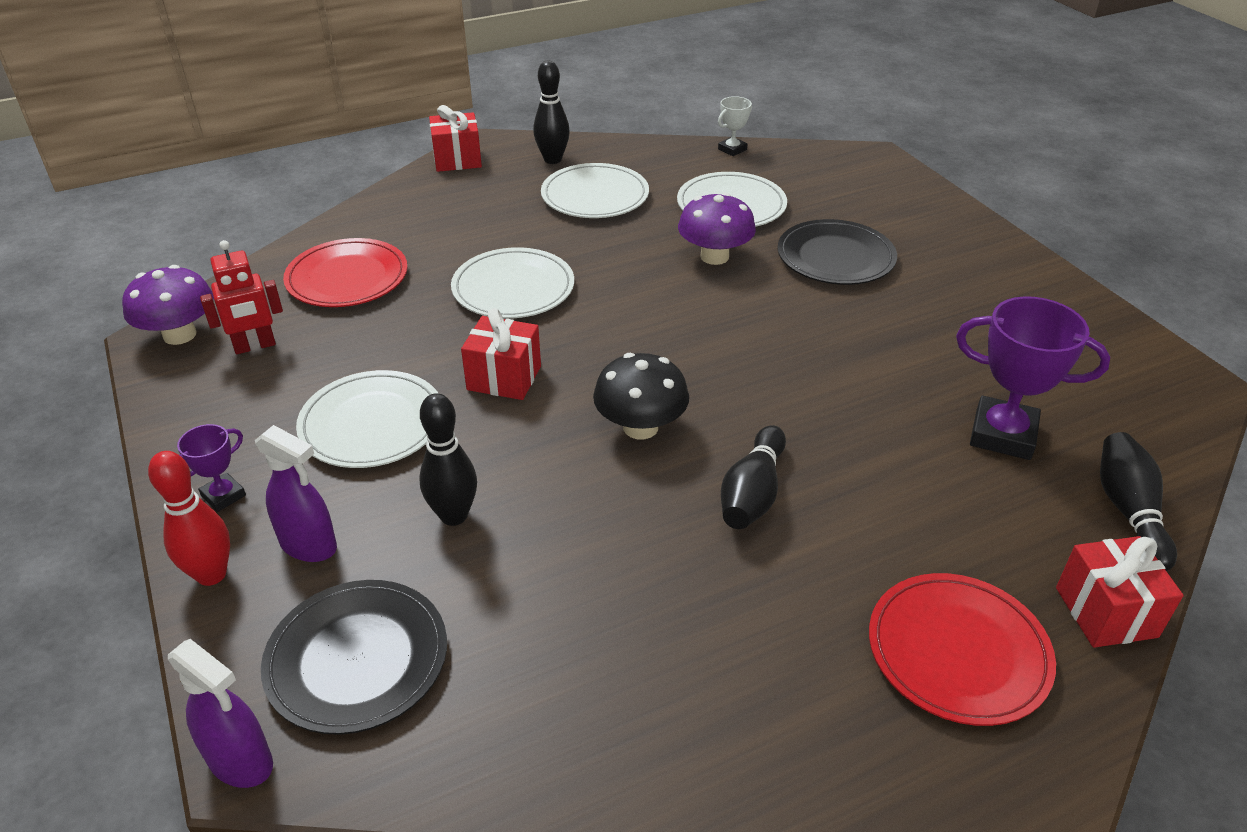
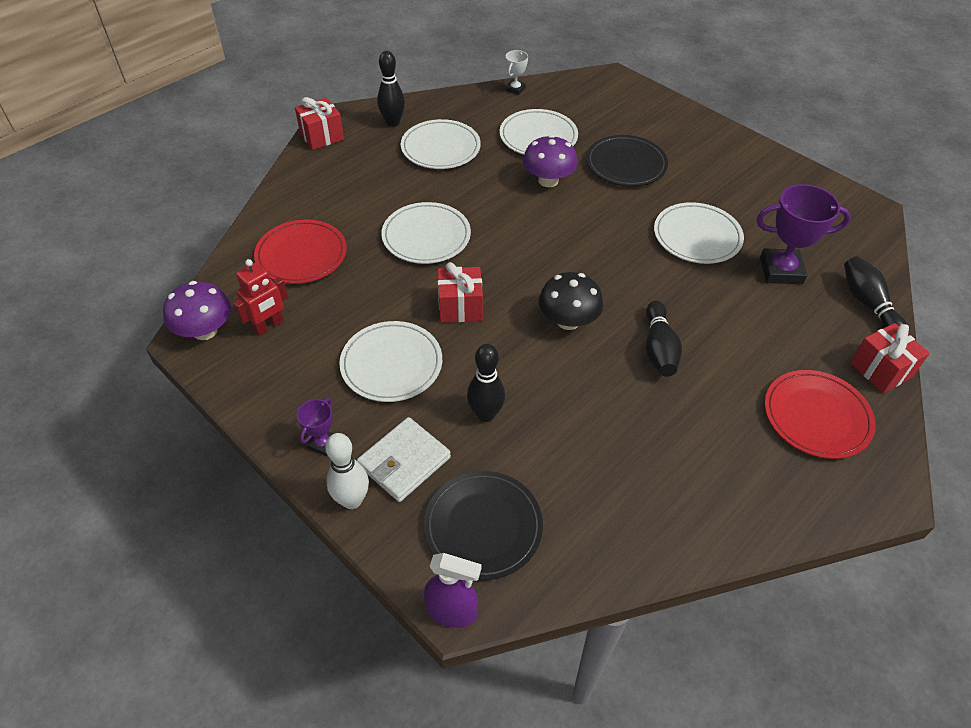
camera: 20 degrees left, 10 degrees up
(211, 574) = (352, 500): red bowling pin -> white bowling pin
(309, 545) = (404, 462): purple spray bottle -> white wallet
(892, 363) = (697, 236): none -> white plate

